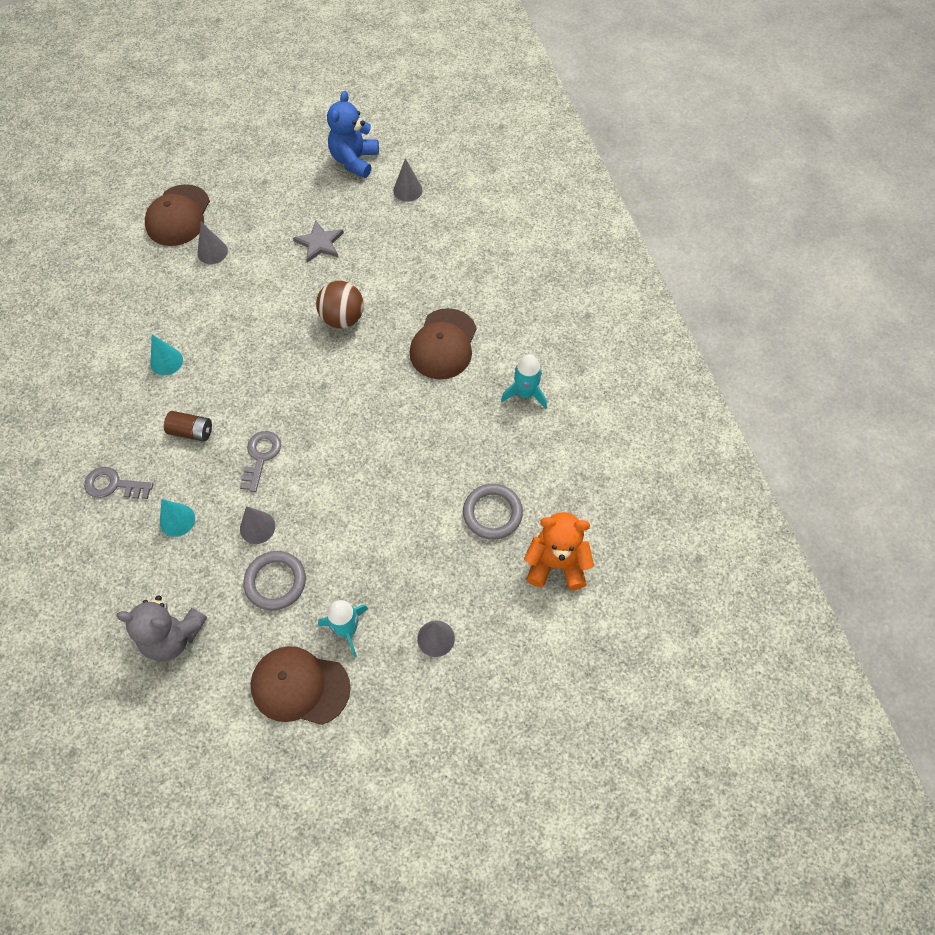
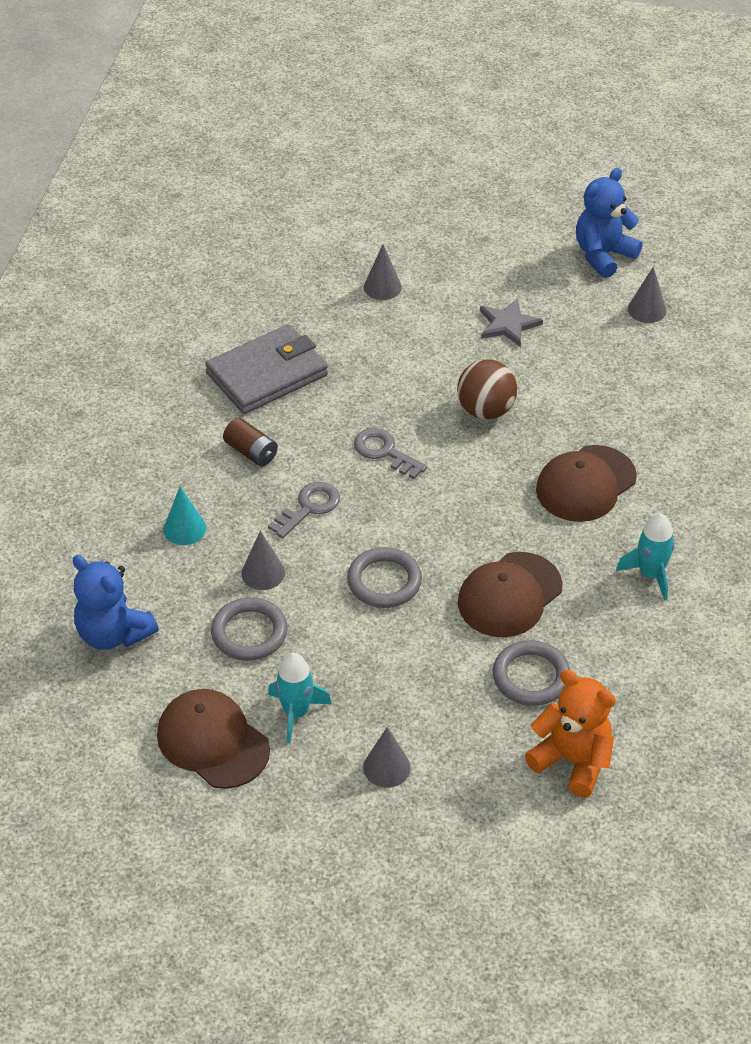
camera: 30 degrees right, 15 degrees down
(113, 485) = (141, 467): grey key -> grey key (384, 452)
(166, 361) = (267, 374): turquoise cone -> grey wallet
(172, 636) = (113, 633): grey teddy bear -> blue teddy bear
(178, 216) = (367, 237): brown cap -> brown cap (509, 595)
(349, 489) = (384, 581): none -> grey ring

